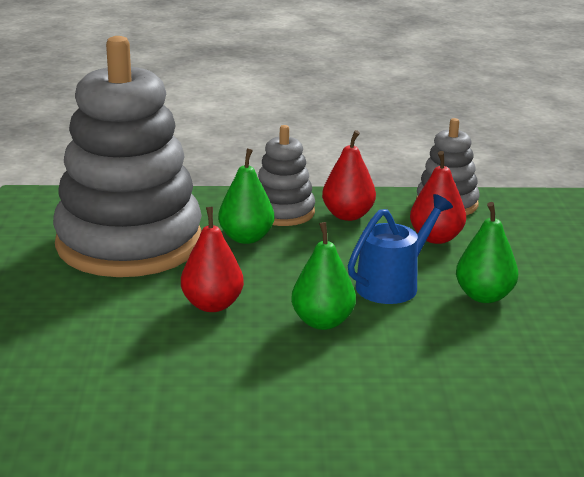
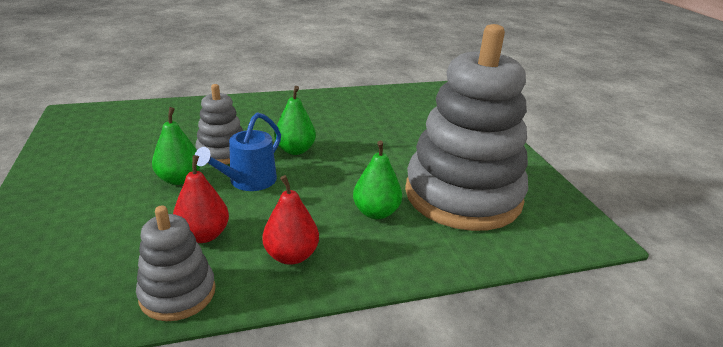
camera: 165 degrees right, 5 degrees up
(212, 305) = (368, 154): red pear -> none
(283, 212) = (357, 250): grey stacking toy -> grey stacking toy (222, 152)

